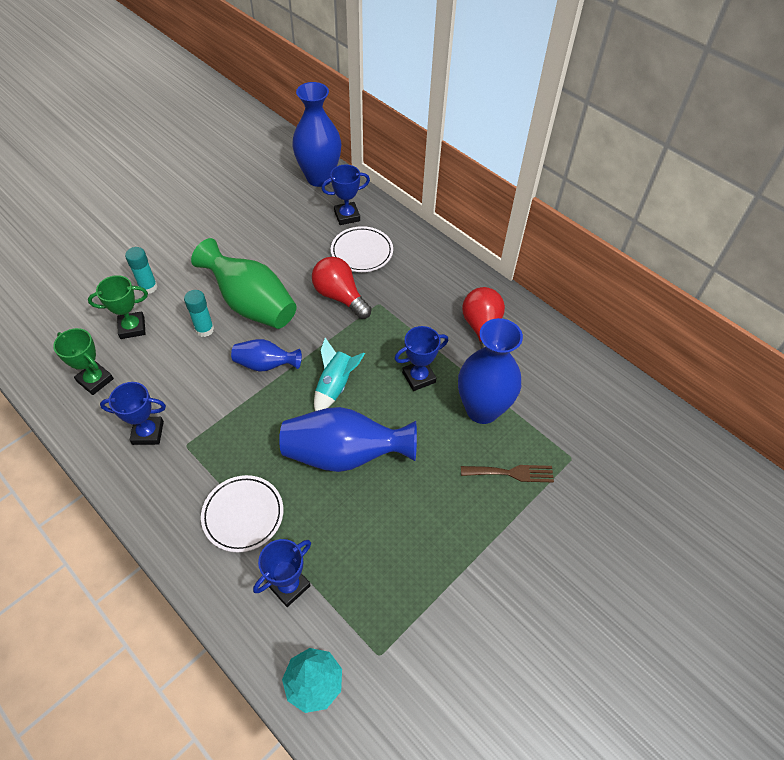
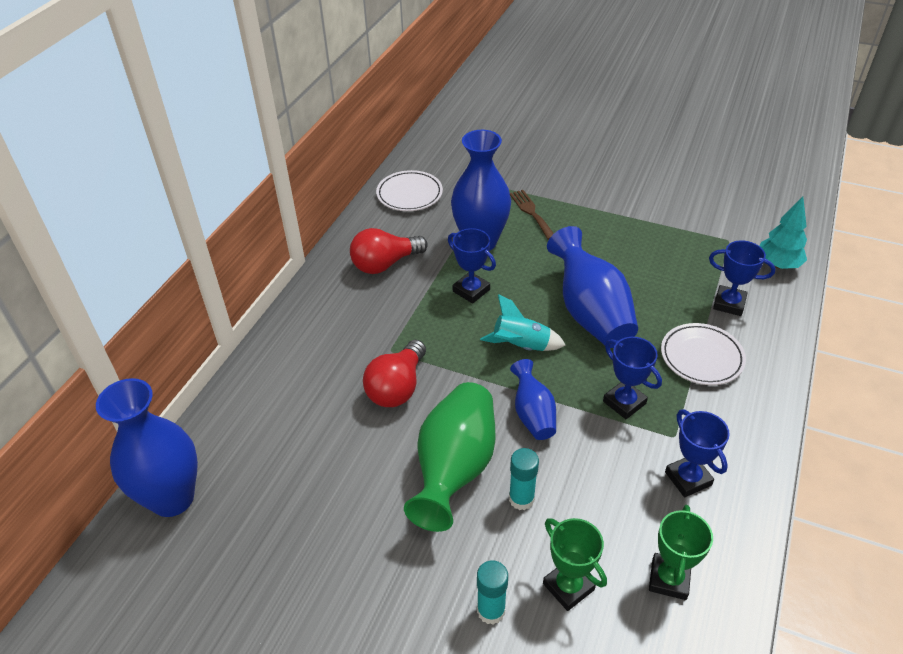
camera: 110 degrees left, 10 degrees down
(347, 216) = (249, 433): blue trophy -> blue trophy (624, 402)
(362, 252) = (313, 393): white plate -> white plate (409, 194)

